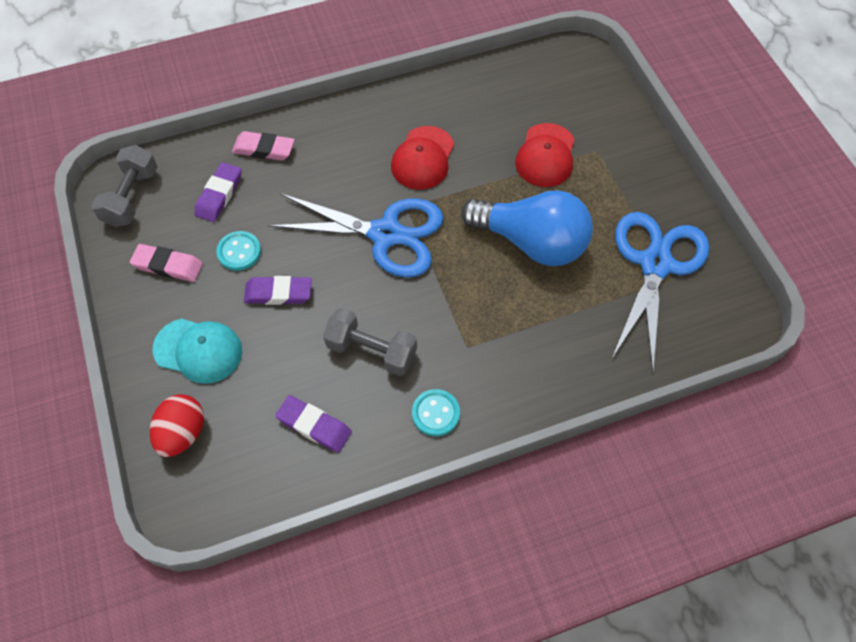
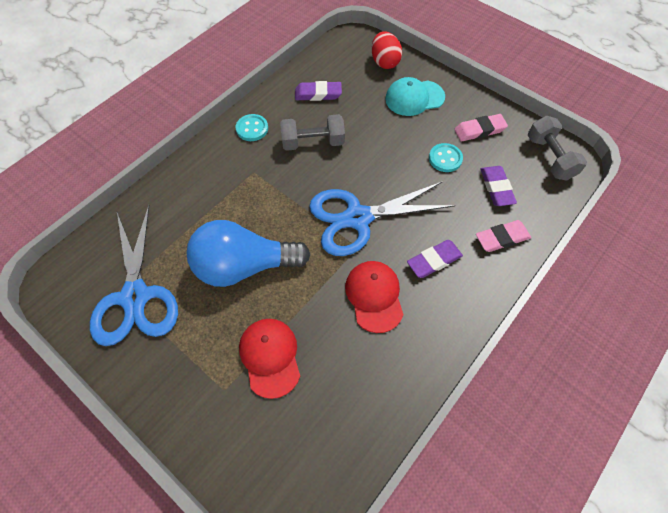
camera: 150 degrees right, 0 degrees up
(278, 293) = (397, 147): purple eraser -> purple eraser (434, 260)

